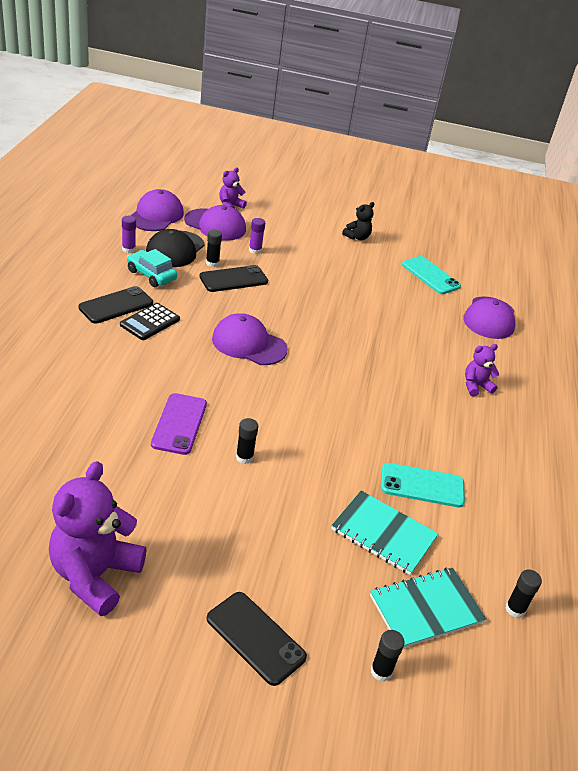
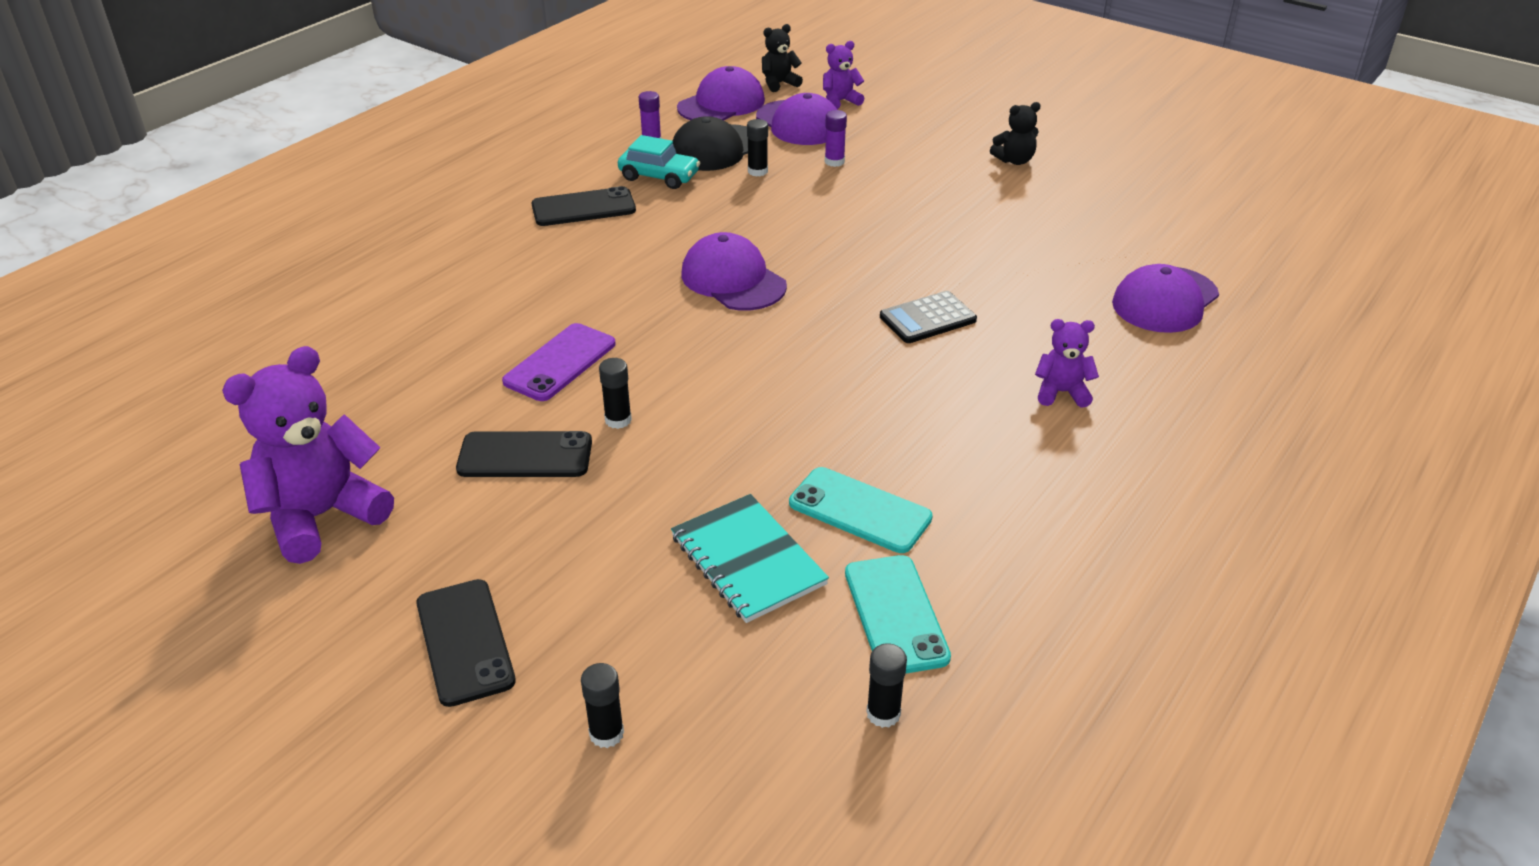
camera: 30 degrees right, 0 degrees up
(150, 322) = (614, 234): black calculator -> black calculator (928, 318)
(151, 275) = (659, 177): turquoise car -> turquoise car turned 135 degrees clockwise
(183, 197) = (779, 83): none -> black teddy bear
(233, 279) = (773, 195): black phone -> black phone (525, 455)
(426, 609) = (737, 674): turquoise notebook -> none
(430, 275) = (1103, 227): turquoise phone -> turquoise phone (896, 614)

